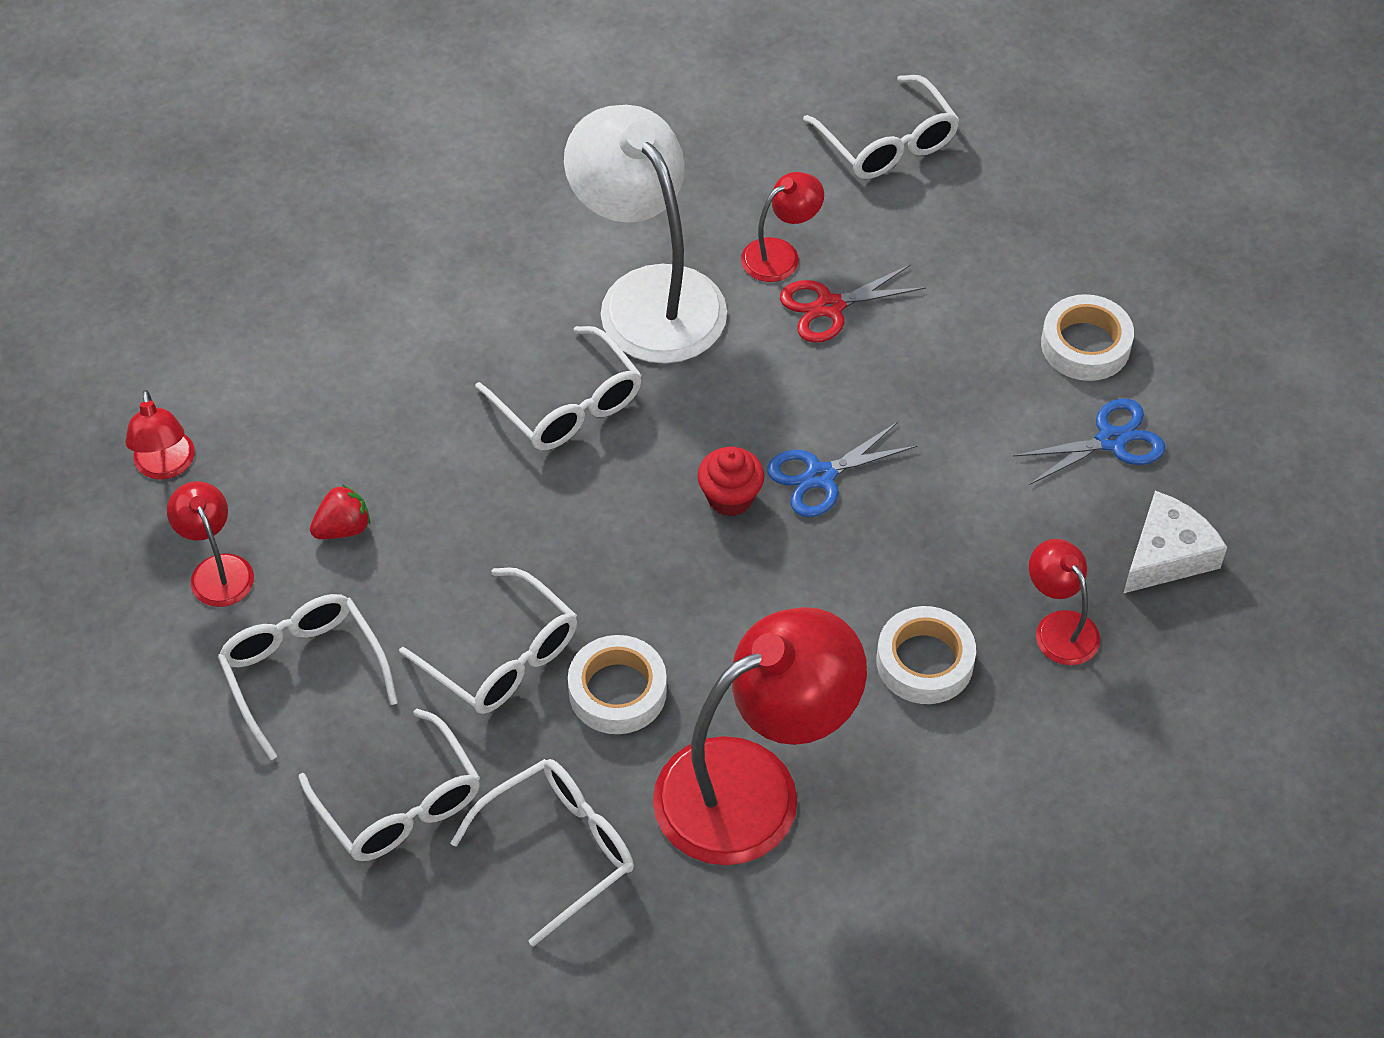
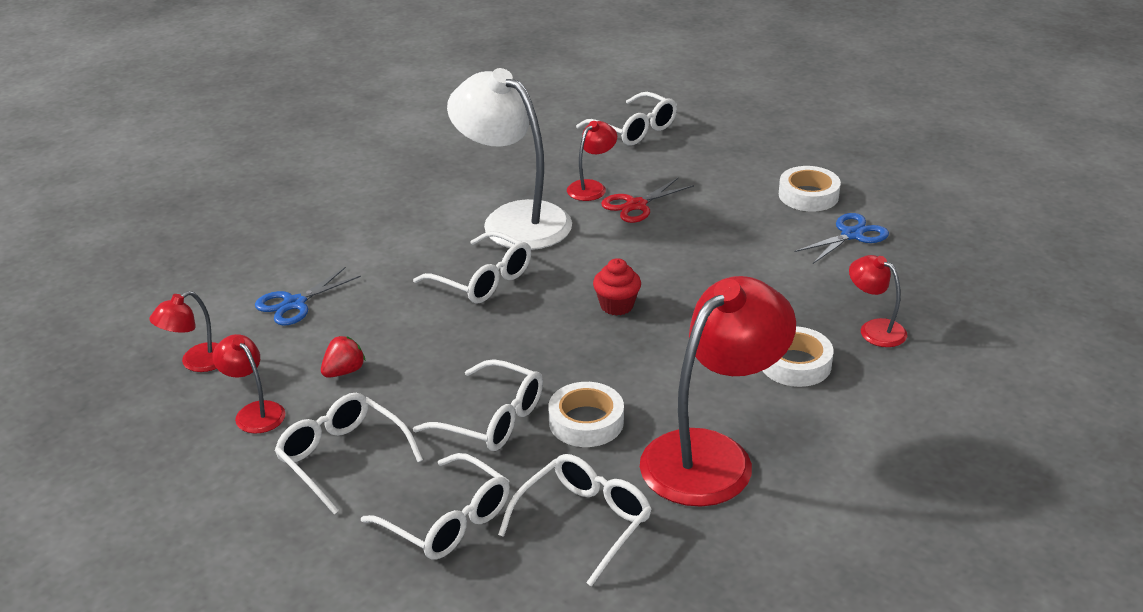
camera: 15 degrees left, 20 degrees down
(166, 466) = (196, 362): red lamp -> red lamp turned 75 degrees clockwise
(820, 476) = (673, 284): blue scissors -> blue scissors (294, 303)
(1167, 555) = (921, 281): white cheese -> none

